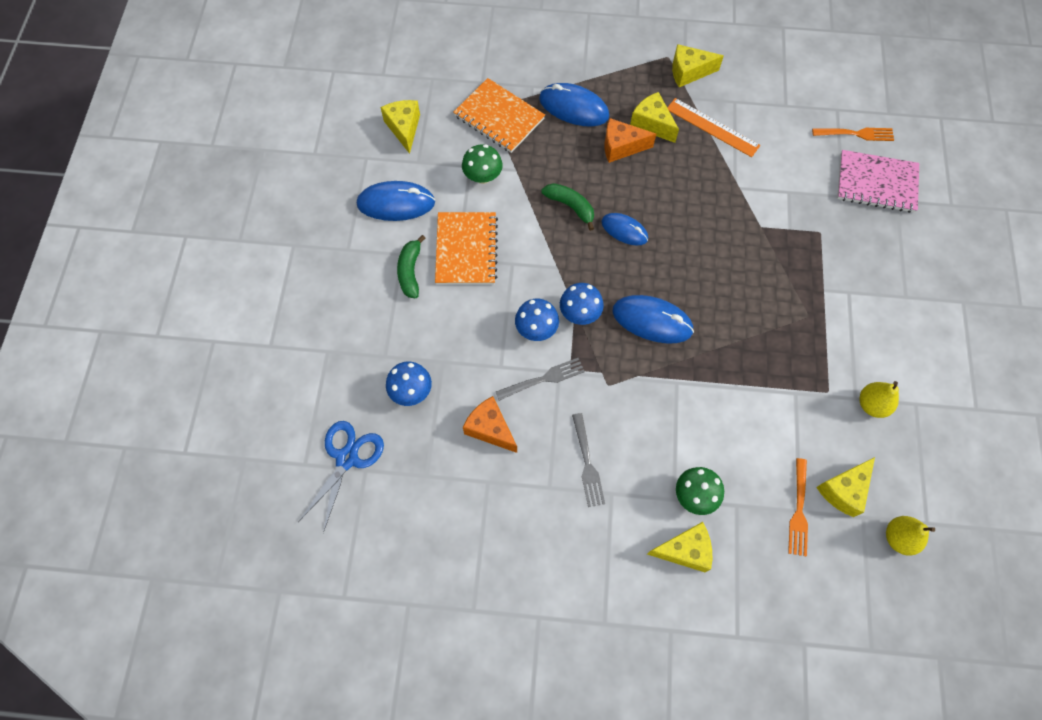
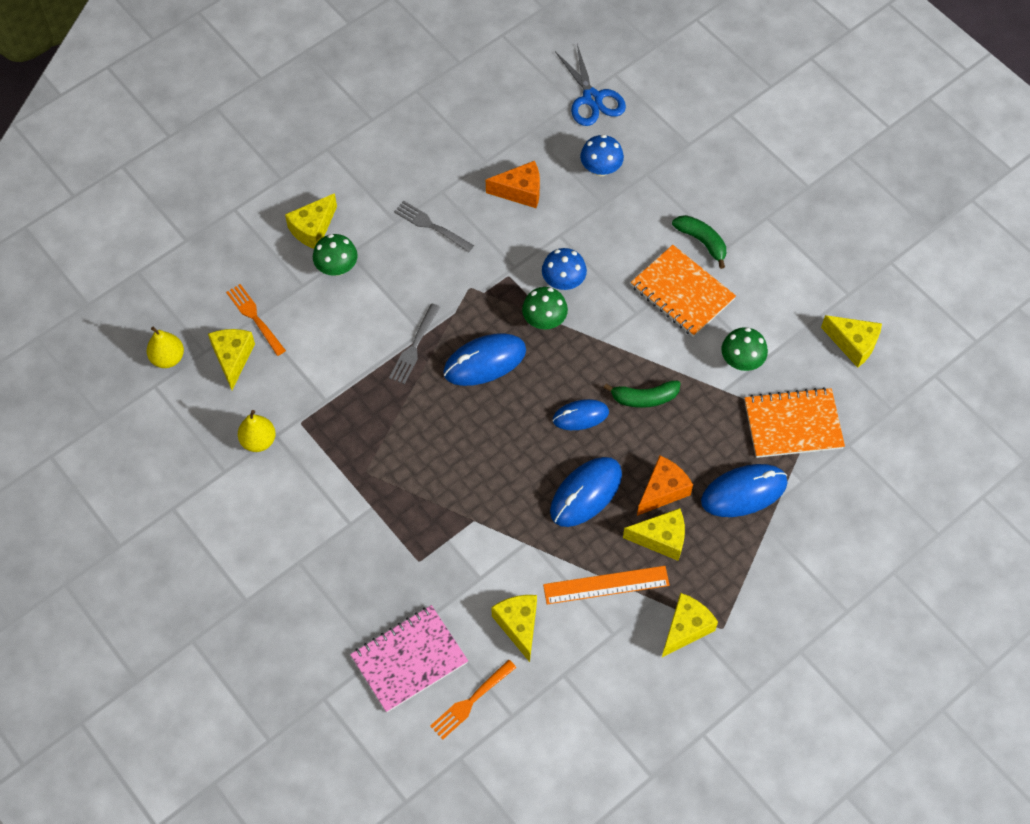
camera: 135 degrees right, 5 degrees down
(396, 203) = (778, 280): blue mouse -> blue mouse (586, 493)
(543, 379) = (520, 252): grey fork -> grey fork (414, 346)
(580, 313) = (544, 320): blue mushroom -> green mushroom
(788, 148) = (518, 625): none -> yellow cheese

